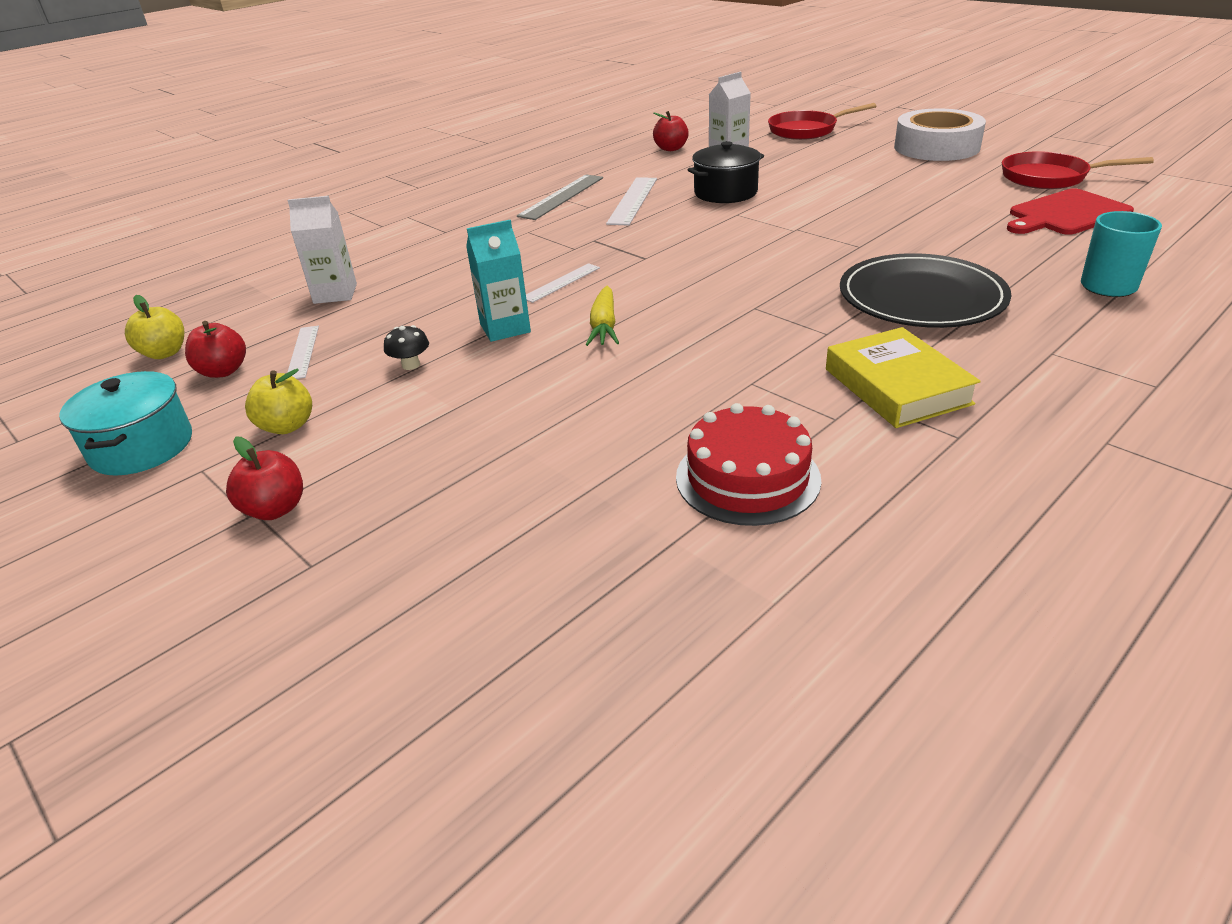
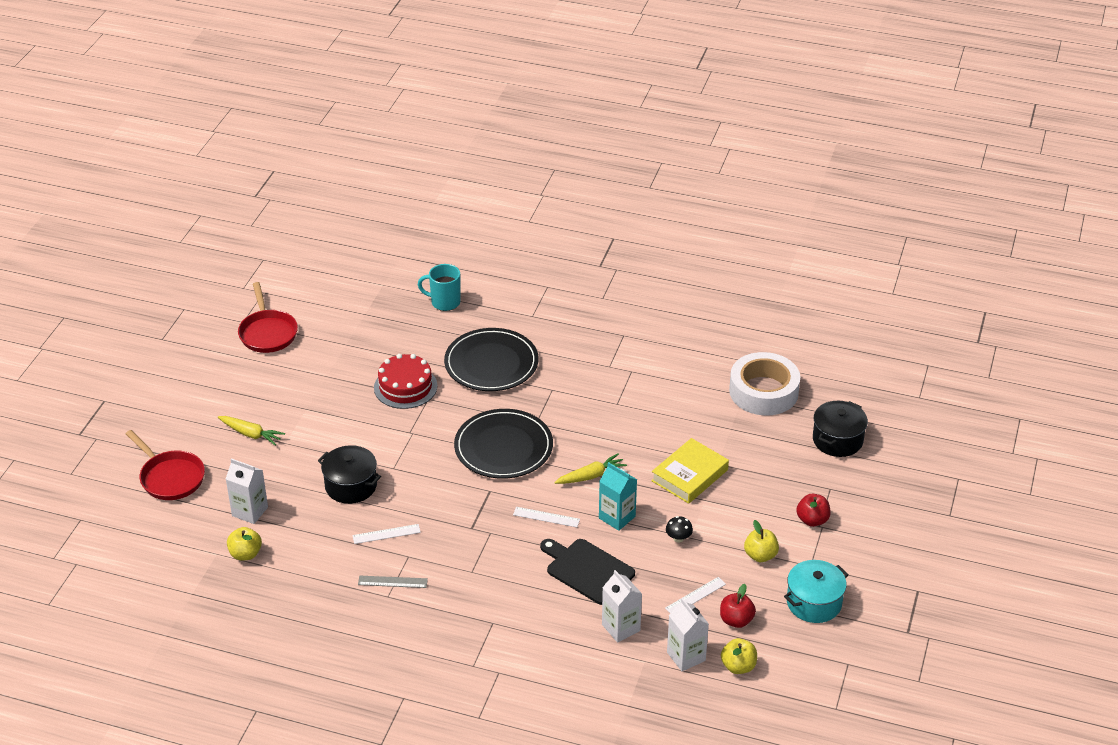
camera: 120 degrees left, 5 degrees up
(235, 323) = (686, 656): none -> white carton
(415, 641) = (837, 440): none -> black pot
(444, 291) = (587, 570): none -> black cutting board
(561, 196) = (392, 582): grey ruler -> grey ruler, size x0.62
(633, 200) = (386, 534): white ruler -> white ruler, size x0.62
(671, 149) = (245, 554): red apple -> yellow apple
(719, 277) = (503, 447): none -> black plate
(747, 478) = (691, 386): red cake -> red cake (405, 387)
(851, 160) = (251, 434): none -> yellow carrot
(896, 386) = (592, 357): yellow book -> yellow book (689, 475)
(936, 147) = (206, 393): white tape -> white tape (763, 391)
(1066, 214) = (339, 322): red cutting board -> none

